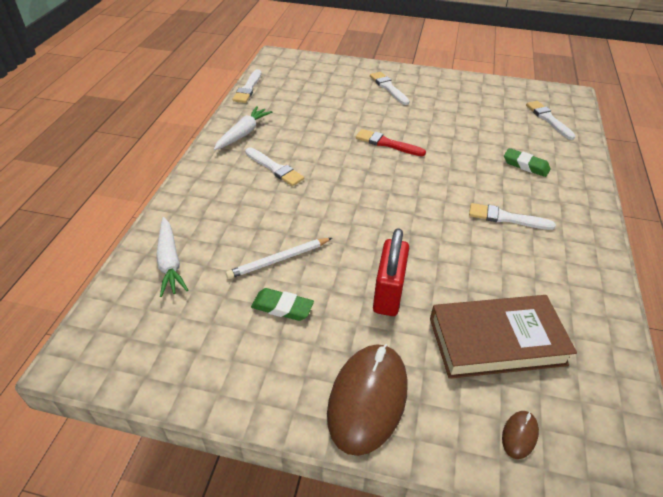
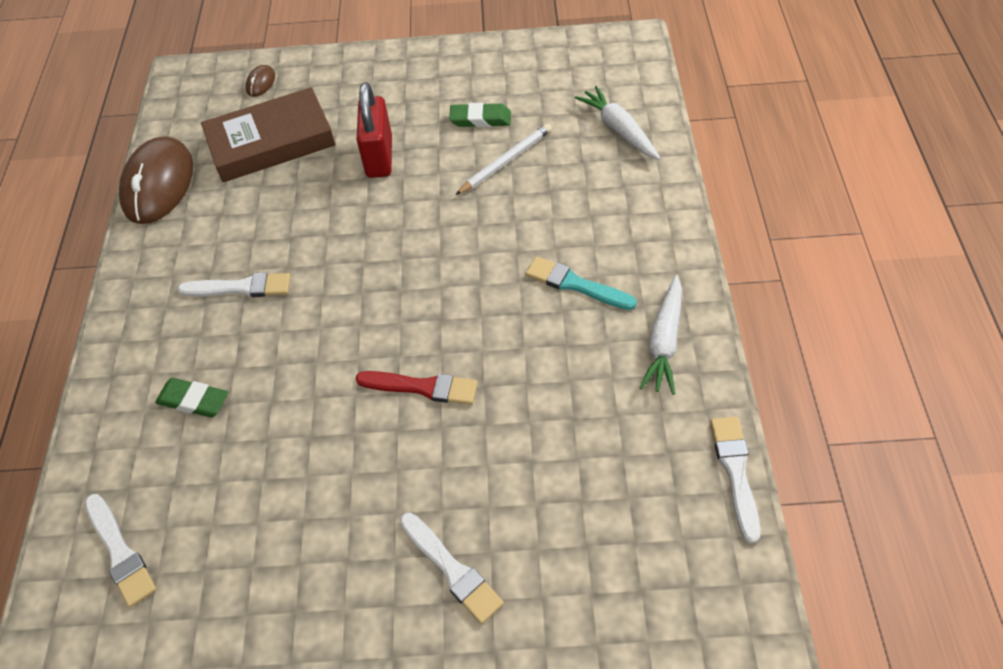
camera: 170 degrees right, 10 degrees up
(275, 168) = (575, 284): white brush -> turquoise brush
(367, 399) = (382, 75): brown mouse -> brown mouse (158, 184)

